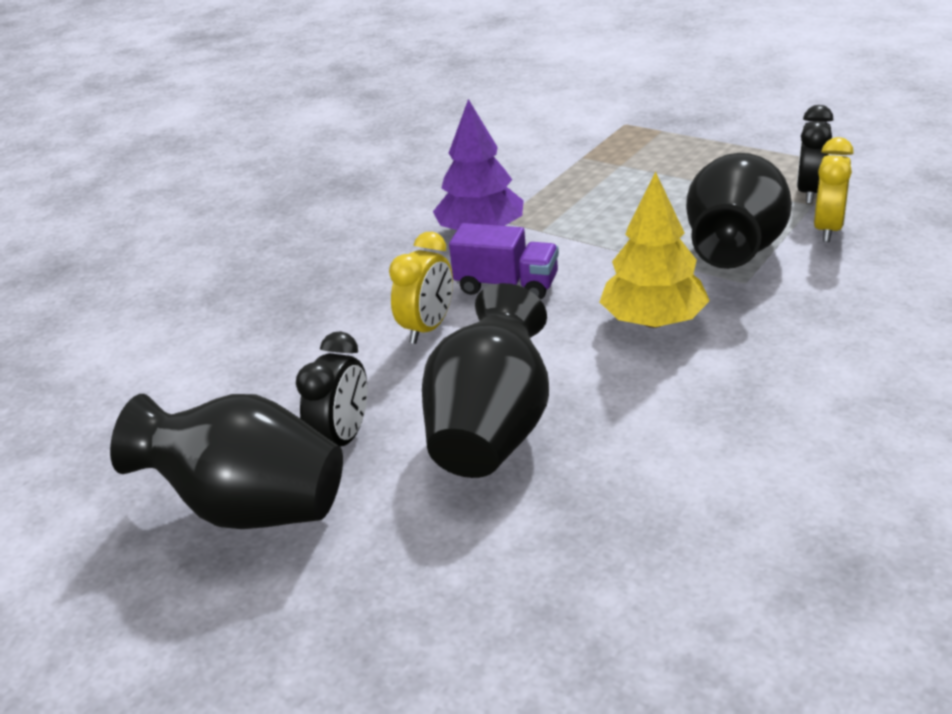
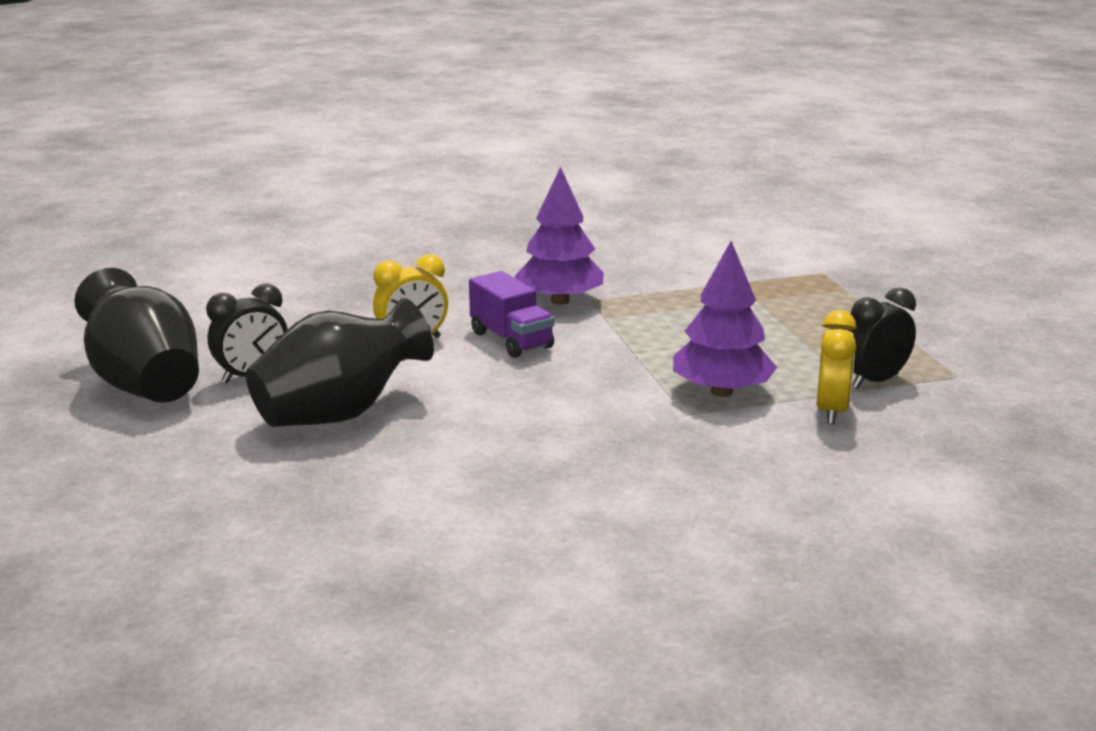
camera: 35 degrees right, 10 degrees down
(653, 321) = (565, 406): yellow tree -> none
(734, 251) = (721, 391): black vase -> purple tree
(828, 229) = (831, 411): yellow clock -> yellow clock turned 45 degrees counterclockwise

